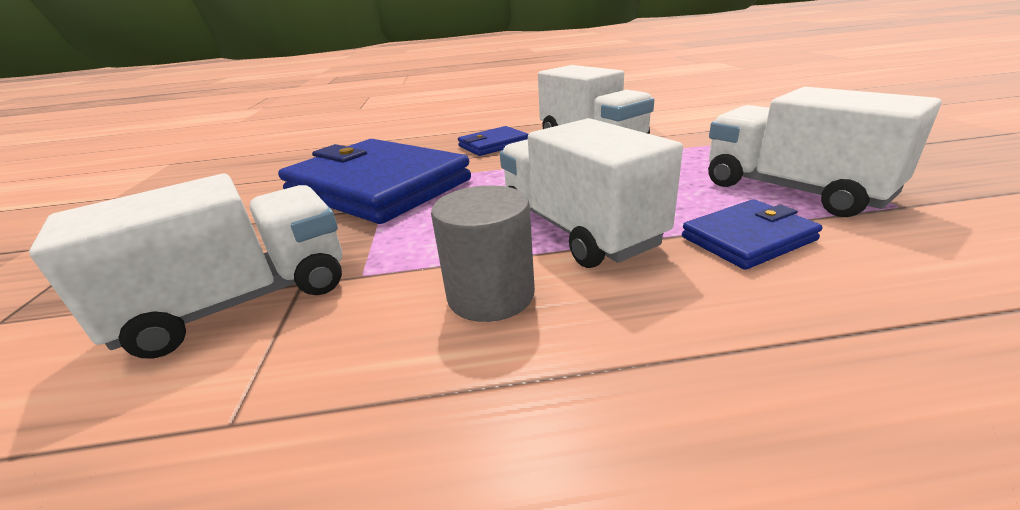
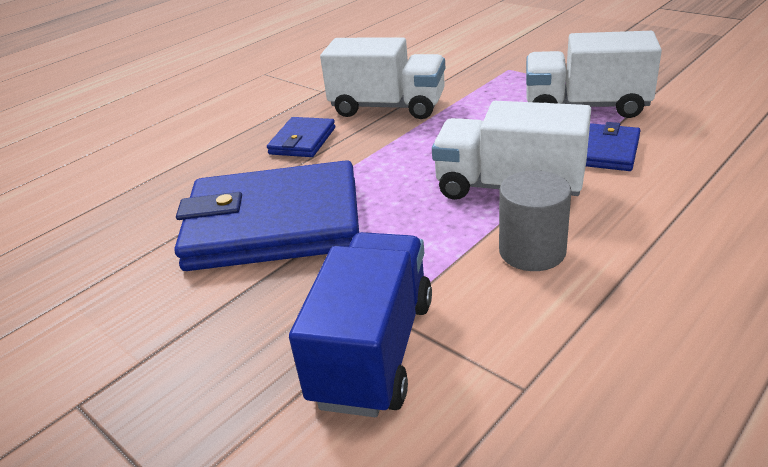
camera: 40 degrees left, 5 degrees up
(241, 302) = (374, 350): white truck -> blue truck

